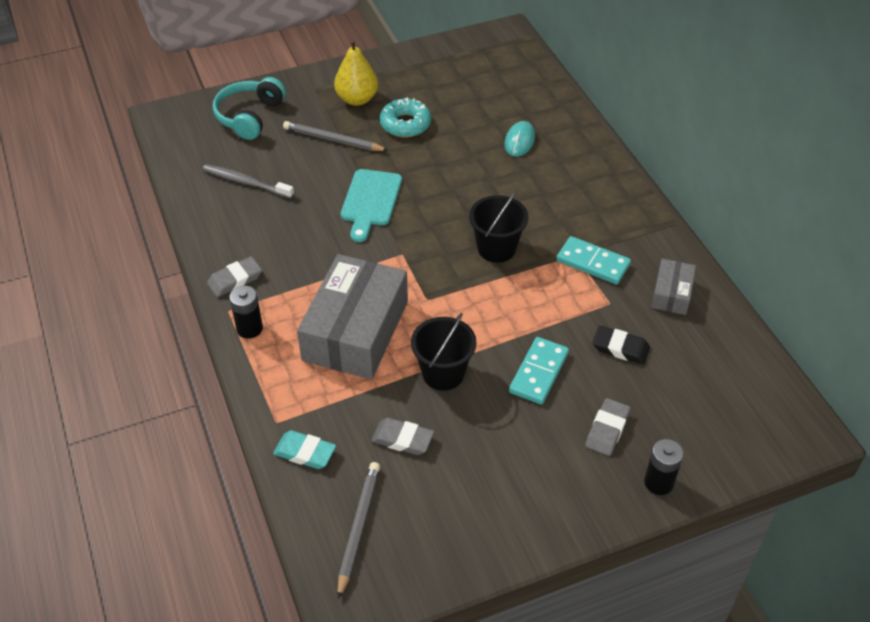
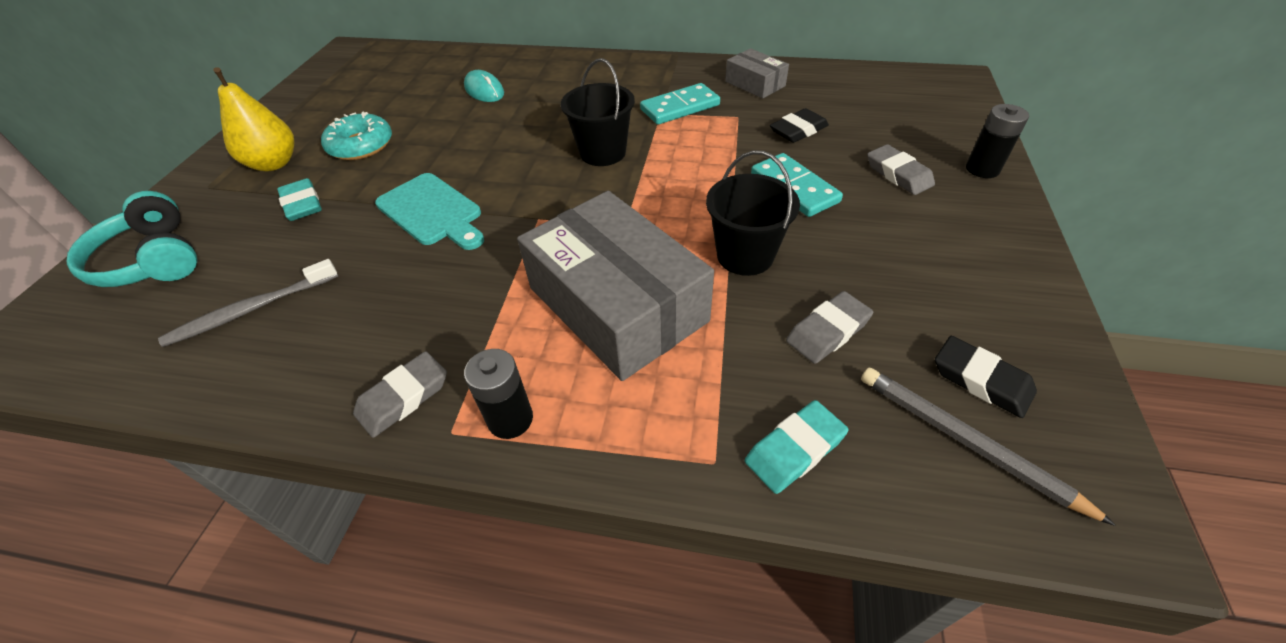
camera: 55 degrees left, 0 degrees up
(235, 280) = (403, 397): grey eraser -> grey eraser turned 45 degrees clockwise
(333, 140) = (302, 204): grey pencil -> turquoise eraser
(412, 526) = (981, 380): none -> black eraser

